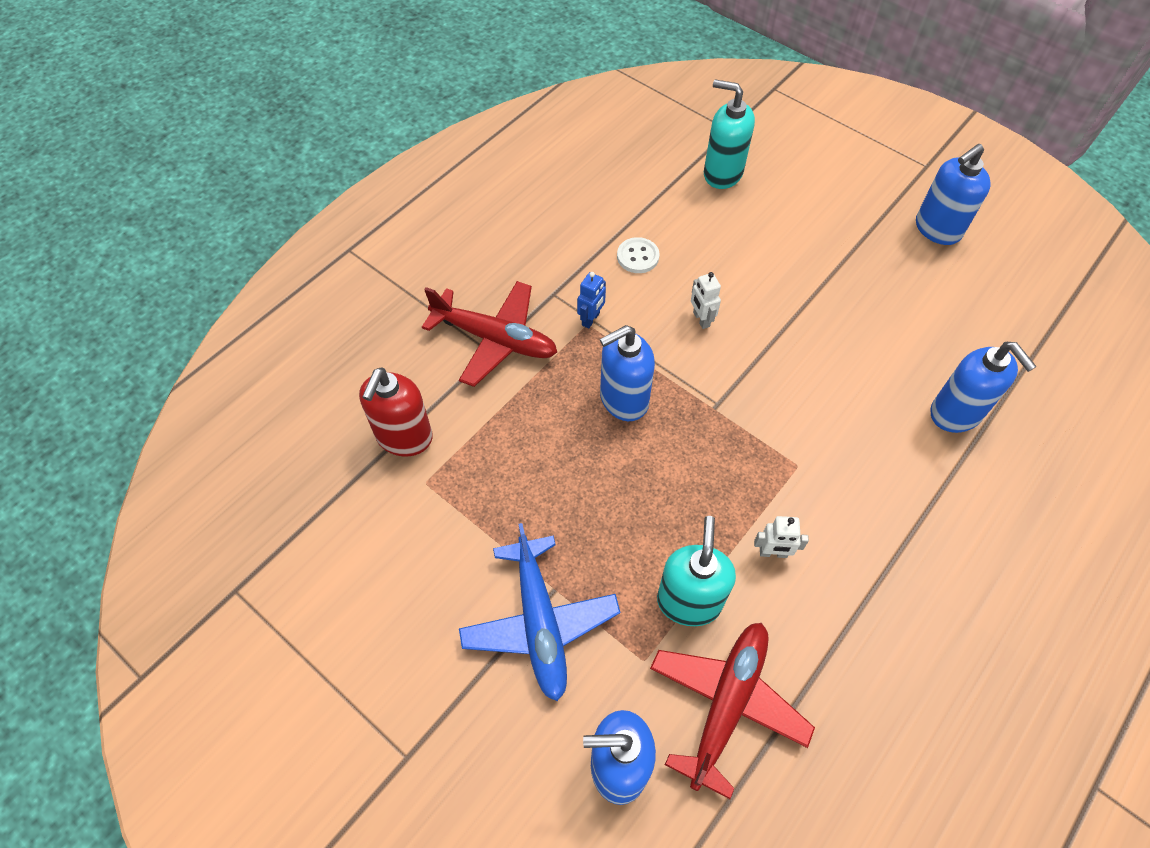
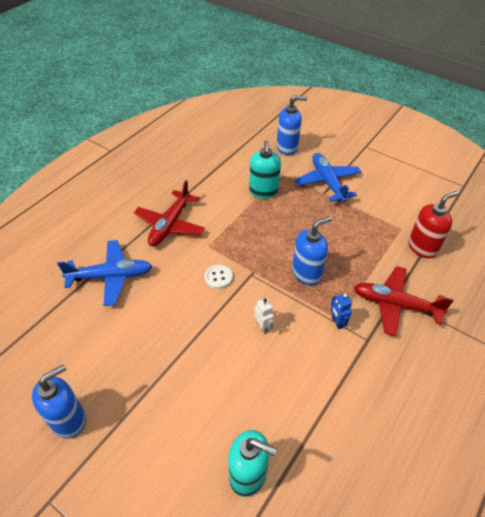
camera: 175 degrees right, 10 degrees down
(404, 437) = (422, 247): red soap dispenser -> red soap dispenser turned 45 degrees clockwise
(591, 319) = (337, 322): blue robot -> blue robot turned 45 degrees counterclockwise
(638, 257) = (313, 375): white button -> white button (218, 277)
(727, 703) = (247, 164): red plane -> red plane (170, 225)
(773, 553) = (224, 209): white robot -> none
(955, 413) = (111, 276): blue soap dispenser -> blue plane

